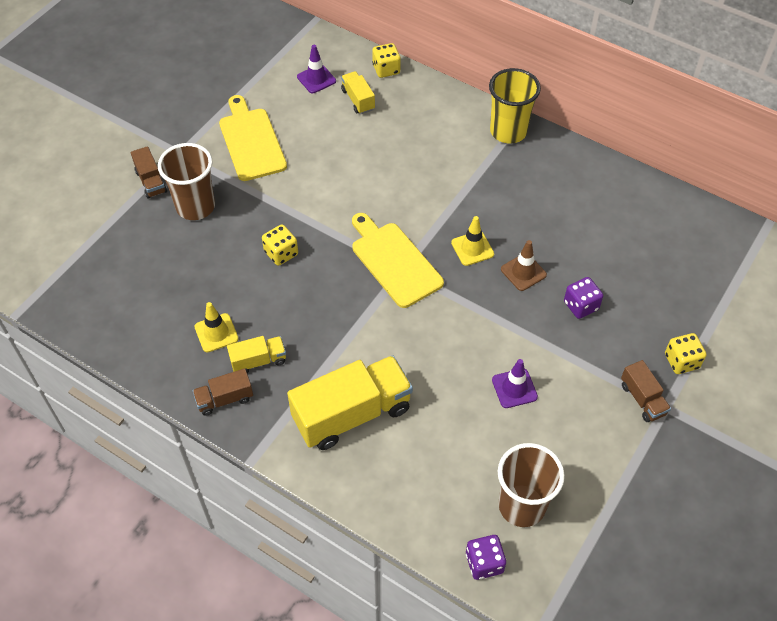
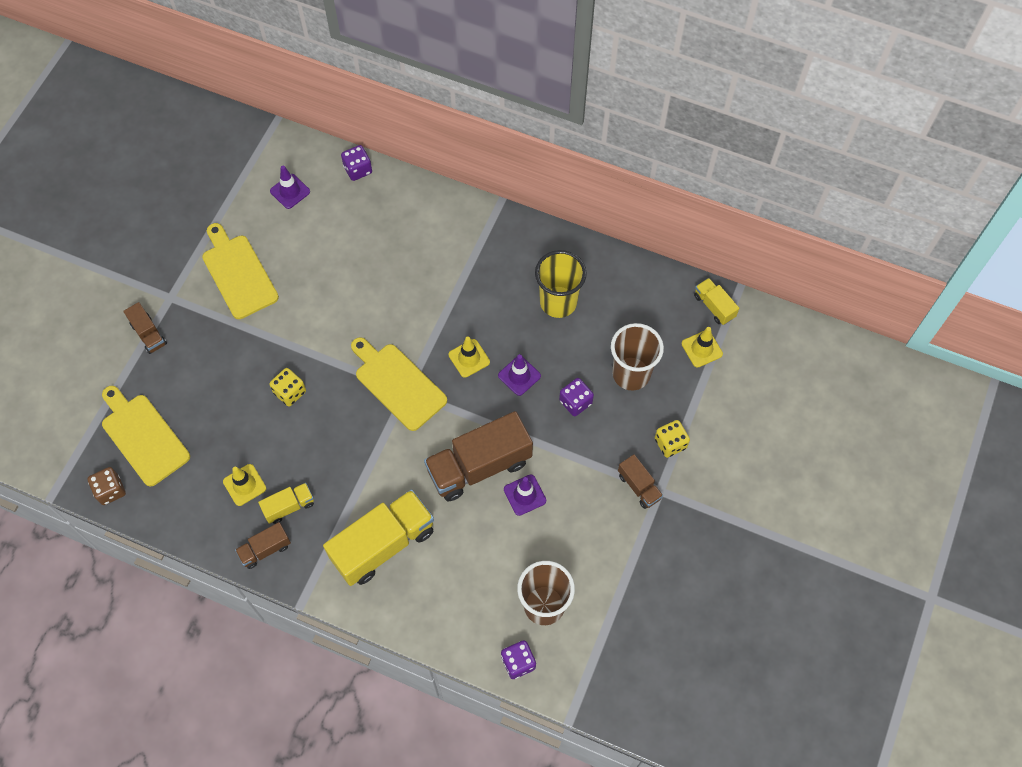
camera: 10 degrees left, 10 degrees up
(78, 317) = (110, 490): none -> brown dice
(123, 272) = (143, 436): none -> yellow cutting board
(195, 206) = (198, 355): brown cup -> brown cup (631, 374)
(358, 100) = (335, 210): yellow truck -> yellow truck (714, 306)
(386, 69) = (358, 169): yellow dice -> purple dice
(468, 352) = (479, 466): none -> brown truck
(508, 131) = (487, 224): yellow cup -> yellow cup (558, 302)
(523, 272) = (519, 376): brown traffic cone -> purple traffic cone
(723, 274) = (702, 349): none -> yellow traffic cone

